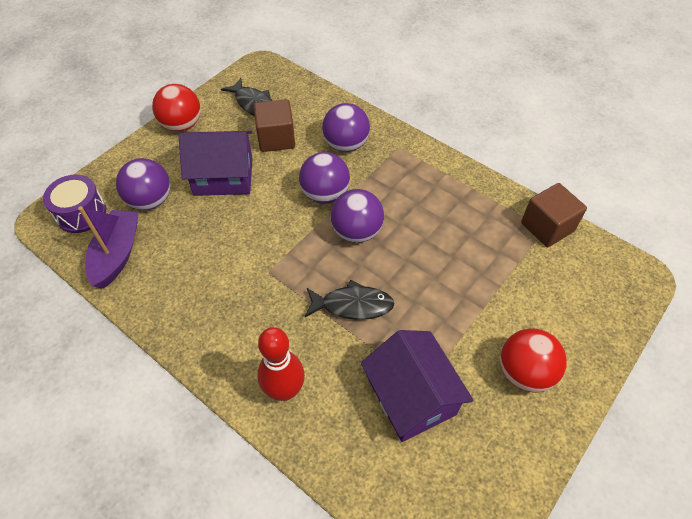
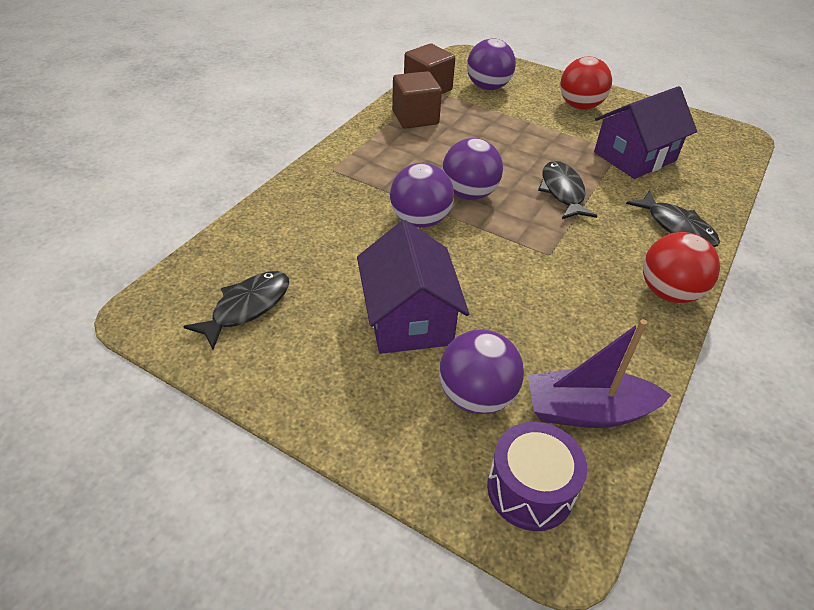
camera: 100 degrees left, 10 degrees down
(182, 125) = (299, 393): red ball -> red ball (668, 292)
(276, 138) = (325, 273): brown cube -> brown cube (415, 117)
(284, 390) = (677, 227): red bowling pin -> black fish
(346, 145) = (331, 209): purple ball -> purple ball (488, 87)

